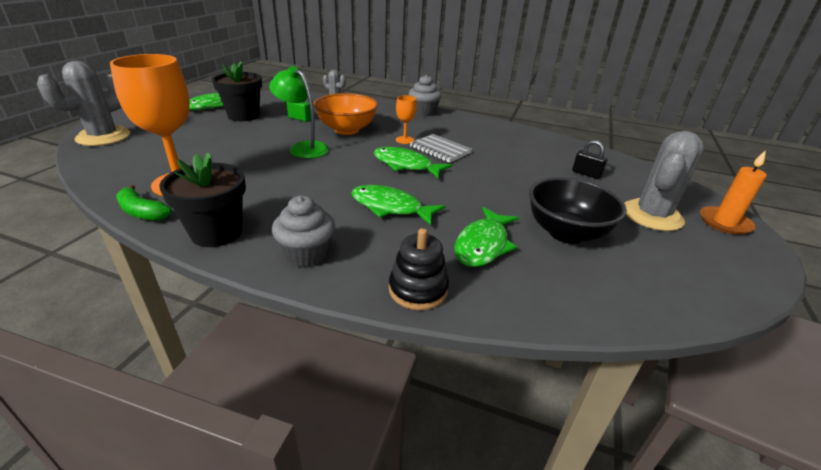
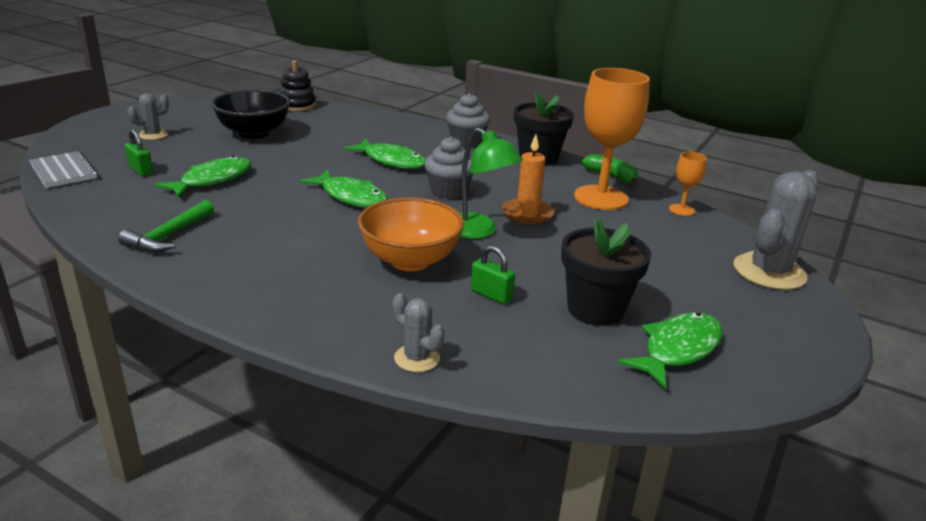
camera: 170 degrees left, 5 degrees down
(404, 140) = (327, 234): orange goblet -> orange goblet (681, 210)
(418, 289) = (395, 121): black stacking toy -> black stacking toy (297, 105)
(423, 112) = (241, 298): grey cupcake -> grey cupcake (448, 191)
(440, 150) = (288, 214): grey notebook -> grey notebook (64, 171)
(483, 245) = (331, 134): green fish -> green fish (212, 180)
(493, 133) = (169, 236): none -> green hammer
(586, 174) = (141, 170): black padlock -> green padlock
(652, 215) = (153, 135): grey cactus -> grey cactus, size x0.52
(724, 223) = (98, 125): orange candle -> orange candle (527, 214)

